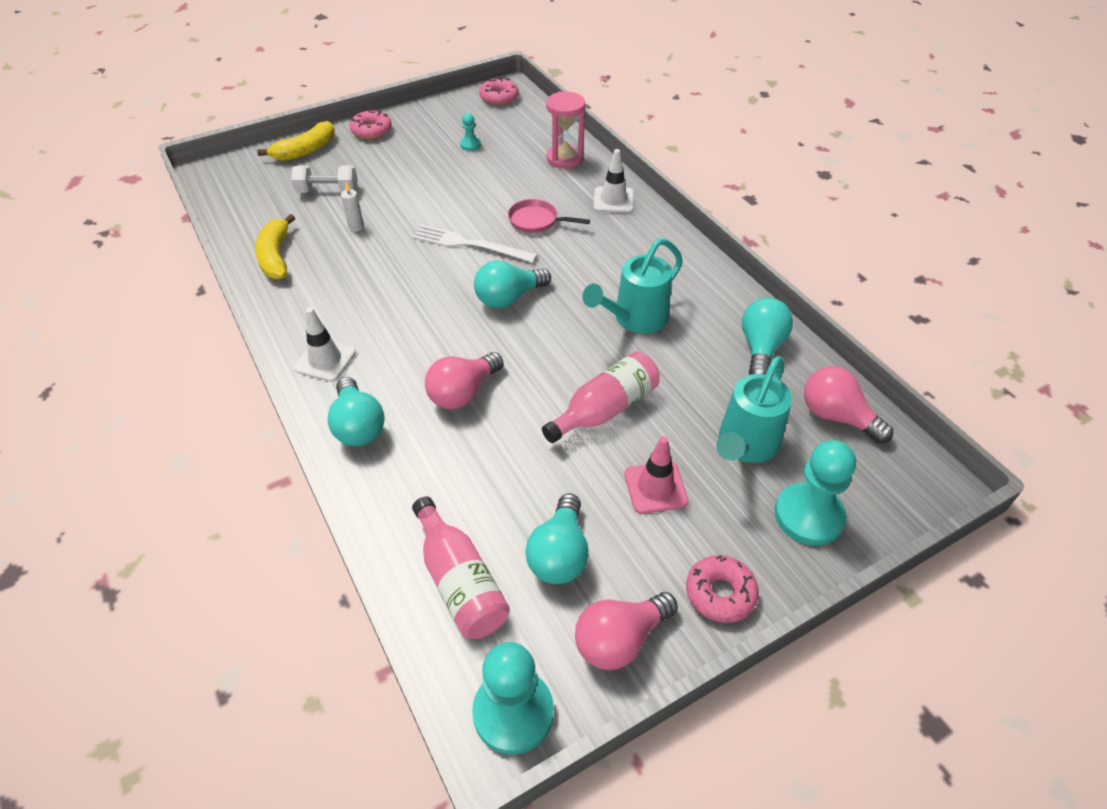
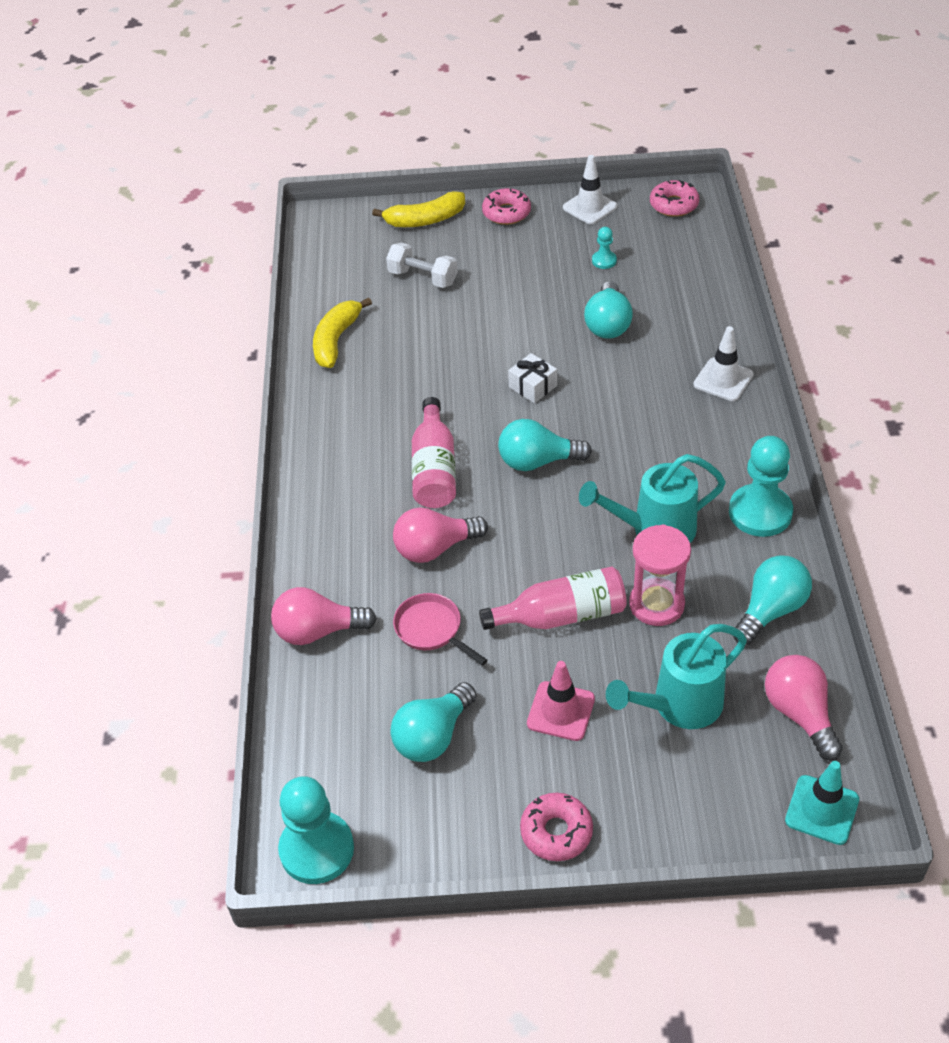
camera: 30 degrees right, 0 degrees up
(325, 360) = (327, 469): white traffic cone -> white traffic cone (590, 207)
(356, 227) = (429, 330): white candle -> none
(358, 426) = (323, 546): turquoise light bulb -> turquoise light bulb (608, 324)
(460, 582) = (334, 724): pink bottle -> pink bottle (434, 469)
(469, 244) = (533, 386): white fork -> white gift
(536, 221) = (620, 379): pink pan -> pink pan (431, 629)
(565, 159) = (700, 309): pink hourglass -> pink hourglass (656, 604)
(620, 640) = (440, 831): pink light bulb -> pink light bulb (318, 631)
(808, 516) = (694, 799): turquoise pawn -> turquoise pawn (760, 512)
(905, 484) = (822, 810): none -> turquoise traffic cone

